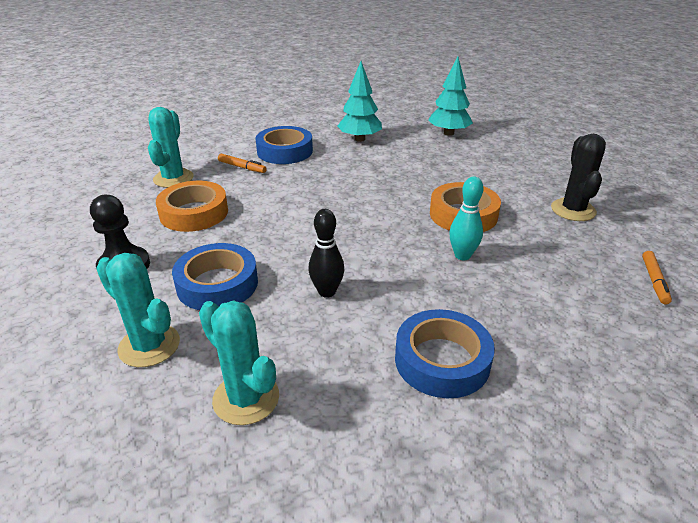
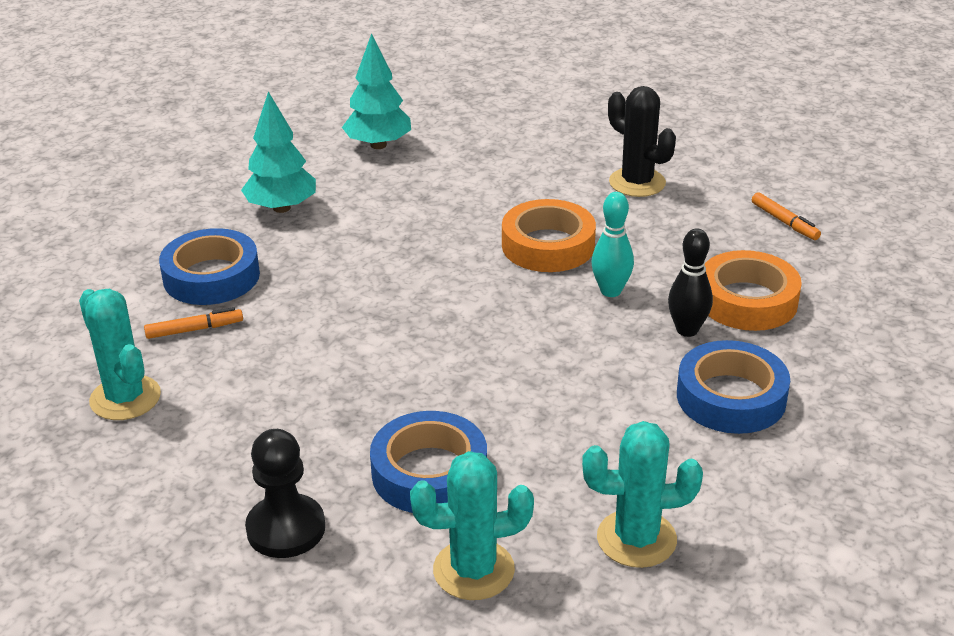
camera: 45 degrees left, 0 degrees up
(194, 213) = (247, 421): orange tape -> orange tape (747, 300)
(327, 292) = (548, 406): black bowling pin -> black bowling pin (687, 330)

